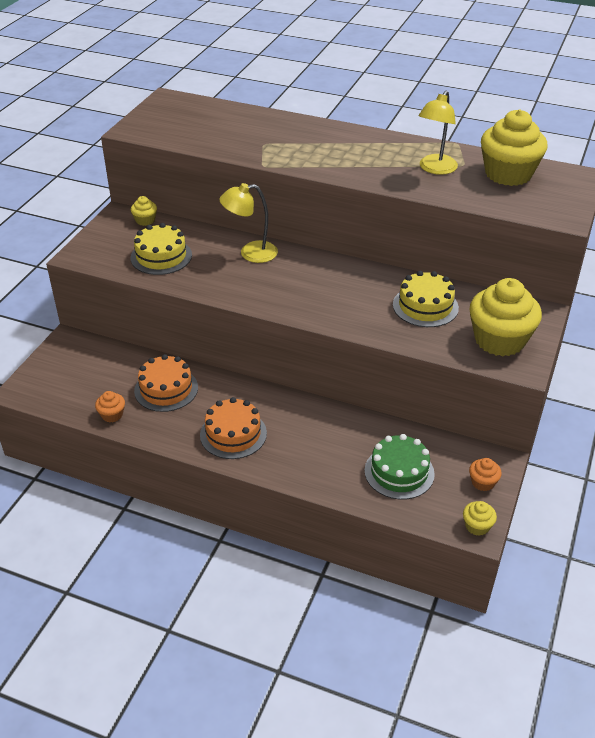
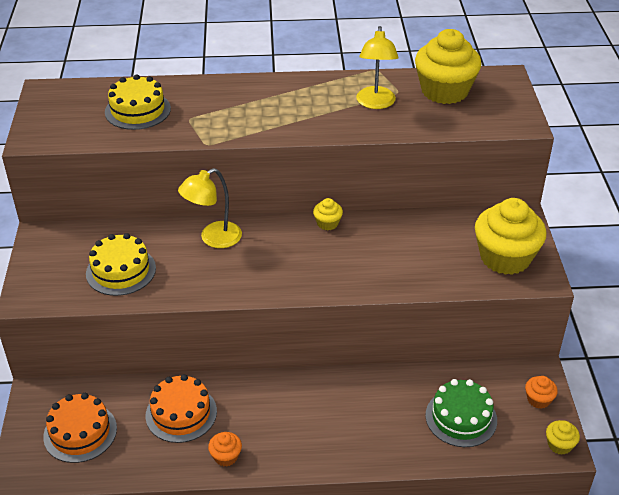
camera: 25 degrees left, 0 degrees up
(112, 415) = (141, 463): orange cupcake -> orange cupcake (226, 456)
(145, 220) = (75, 234): yellow cupcake -> yellow cupcake (327, 223)
(233, 434) = (281, 437): orange cake -> orange cake (80, 432)
(425, 306) = (418, 244): yellow cake -> yellow cake (137, 110)

